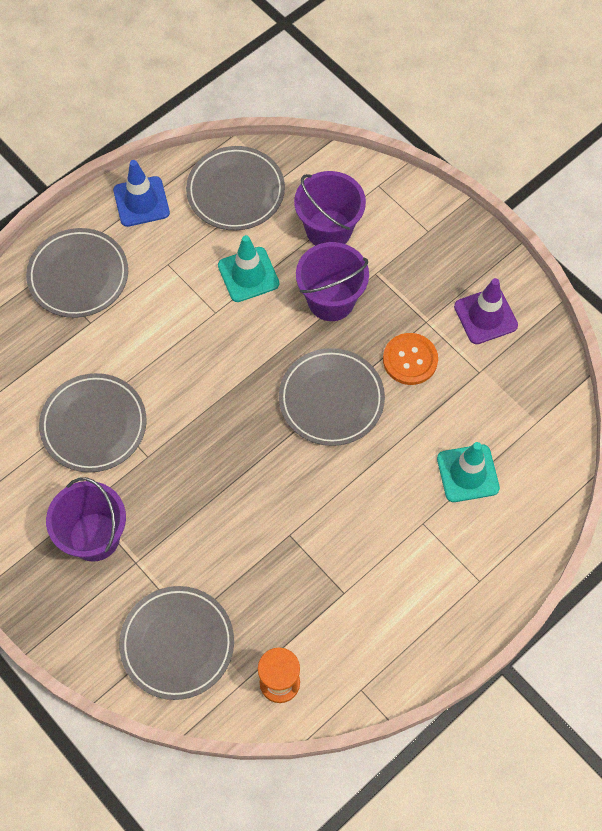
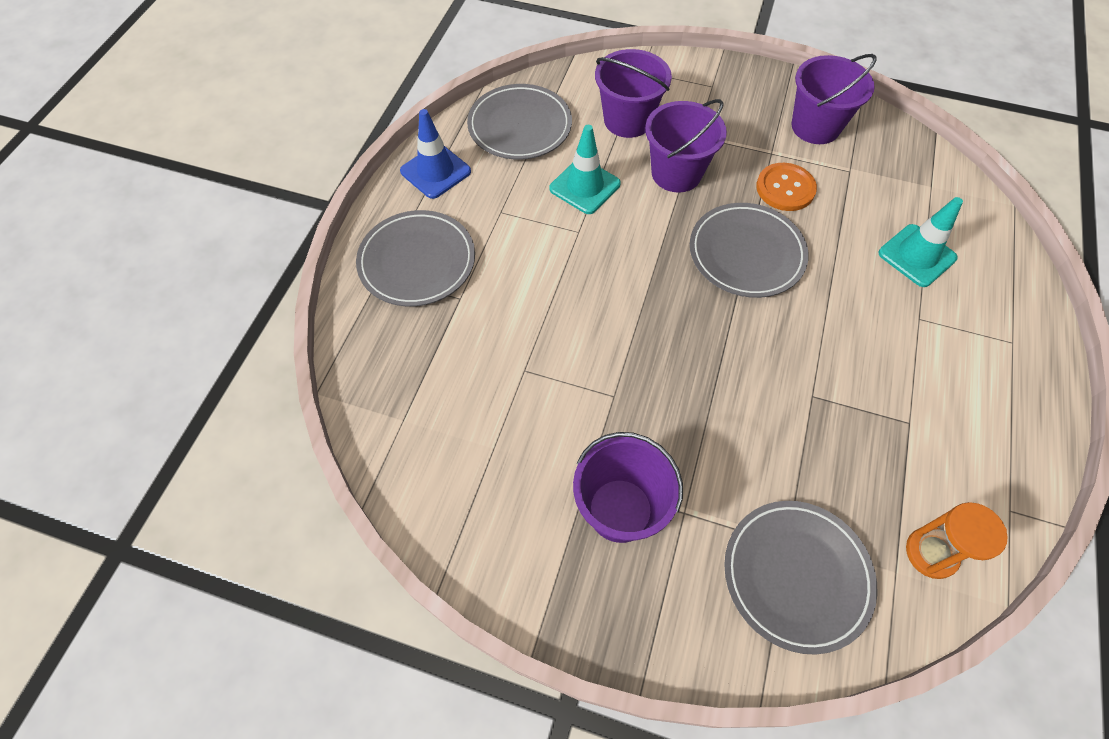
camera: 30 degrees left, 5 degrees down
(94, 425) = (534, 394): grey plate -> none
(485, 316) = (815, 127): purple traffic cone -> purple bucket

